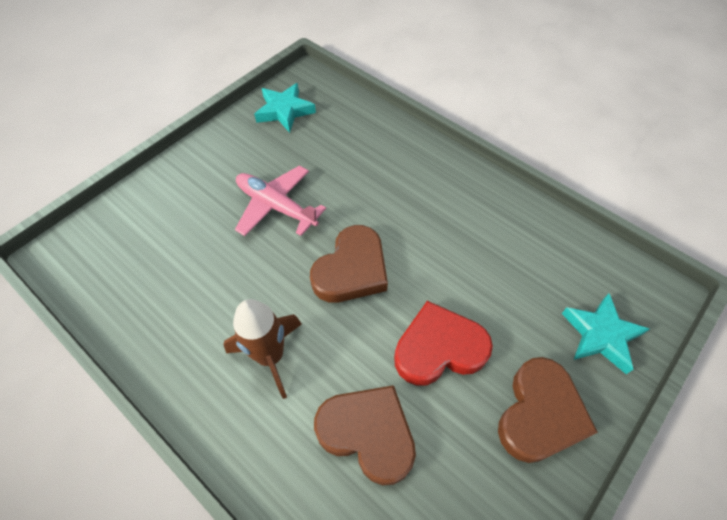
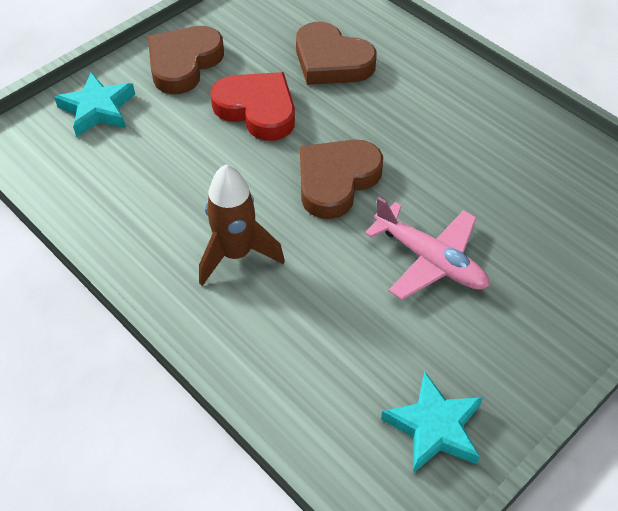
camera: 175 degrees left, 5 degrees down
(270, 356) = (419, 114): brown rocket -> brown rocket (236, 254)
(439, 348) = (257, 109): red heart -> red heart turned 135 degrees counterclockwise

